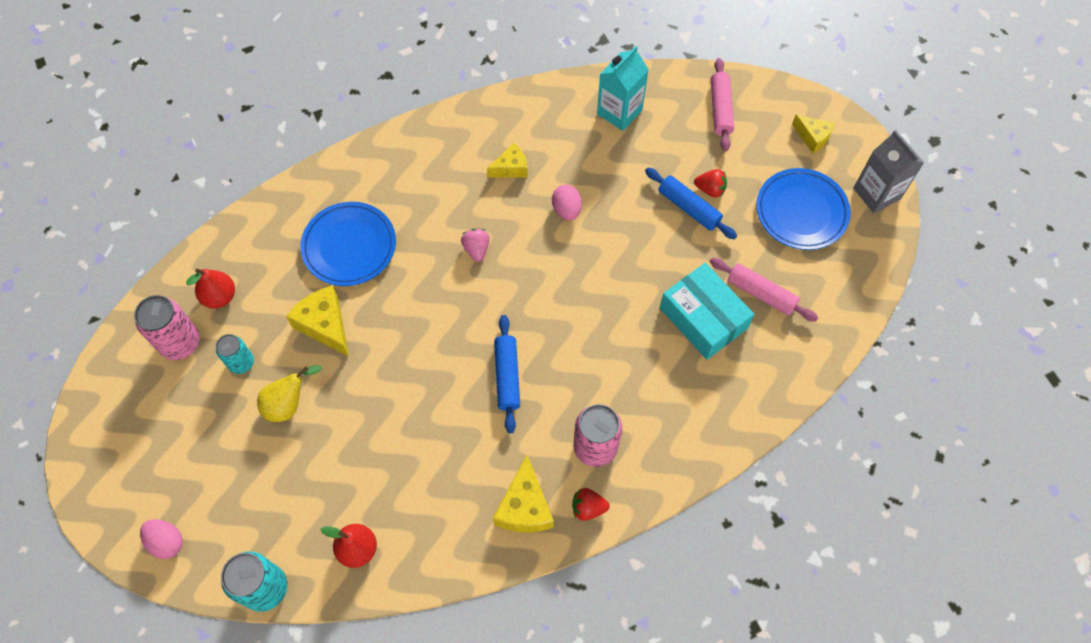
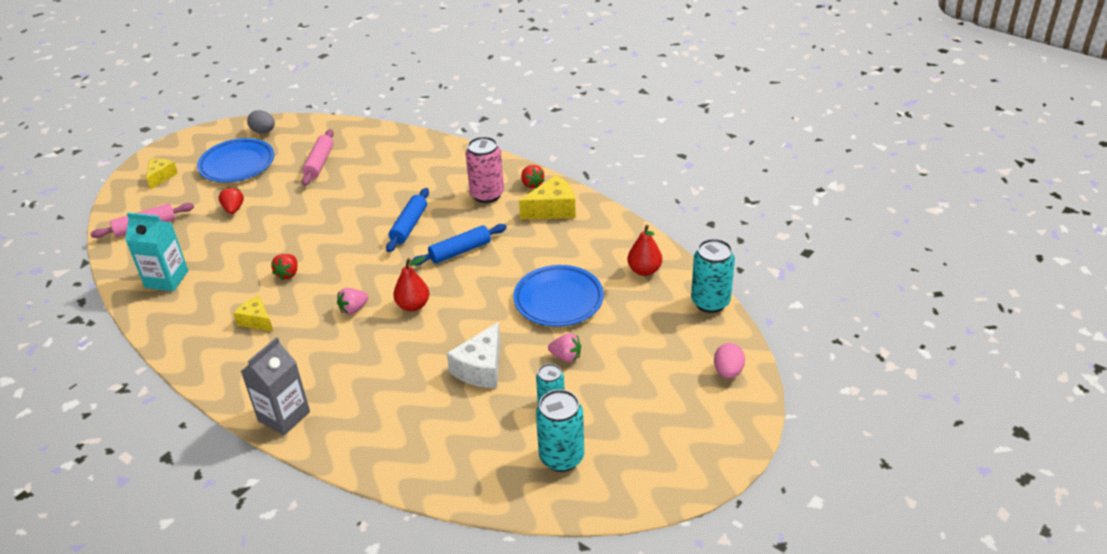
camera: 115 degrees left, 25 degrees down
(180, 343) = (561, 457): pink can -> turquoise can
(220, 297) = (498, 454): red pear -> red pear (413, 305)
(289, 404) = (566, 357): yellow pear -> pink strawberry
(325, 325) = (481, 368): yellow cheese -> white cheese
(349, 246) = (393, 388): blue plate -> blue plate (558, 300)
(566, 210) = (288, 274): pink egg -> red strawberry
(689, 208) = (256, 214): blue rolling pin -> blue rolling pin (409, 226)
(703, 318) = (354, 180): turquoise box -> none
(865, 255) = (263, 131): none -> grey egg
(876, 193) = (206, 139): grey carton -> grey carton (284, 416)

